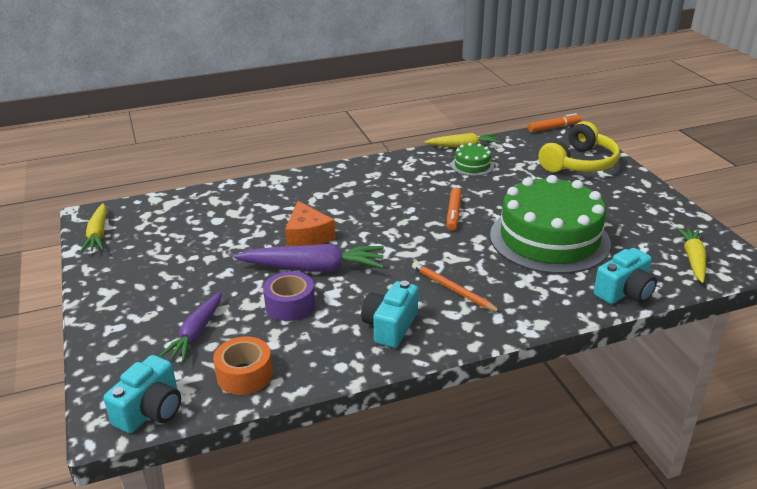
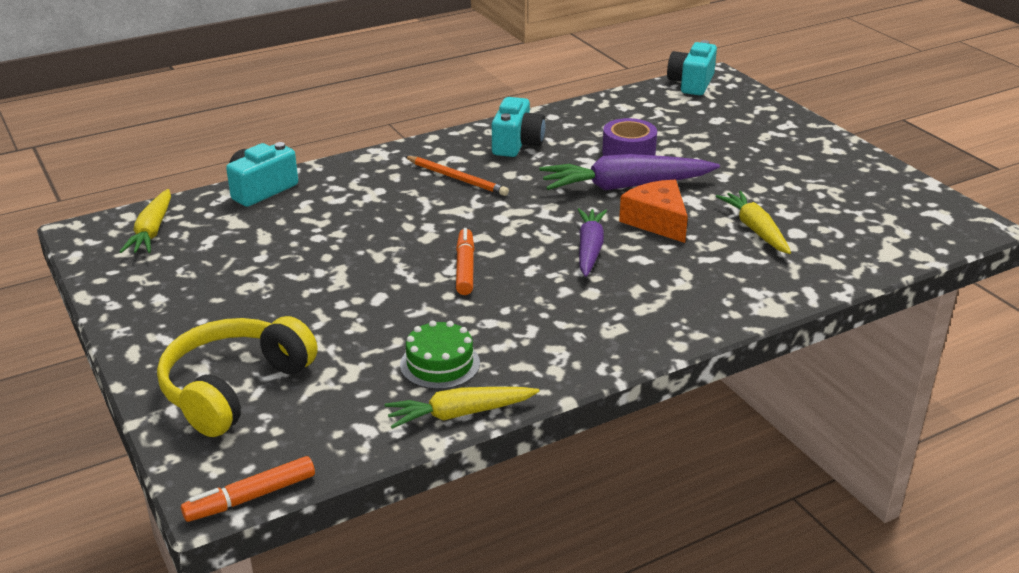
camera: 170 degrees right, 0 degrees up
(98, 234) = (928, 202): yellow carrot -> yellow carrot (755, 229)
(196, 333) = (703, 127): purple carrot -> purple carrot (589, 249)
(244, 375) = (633, 105): orange tape -> none
(549, 239) = (331, 242): green cake -> none

